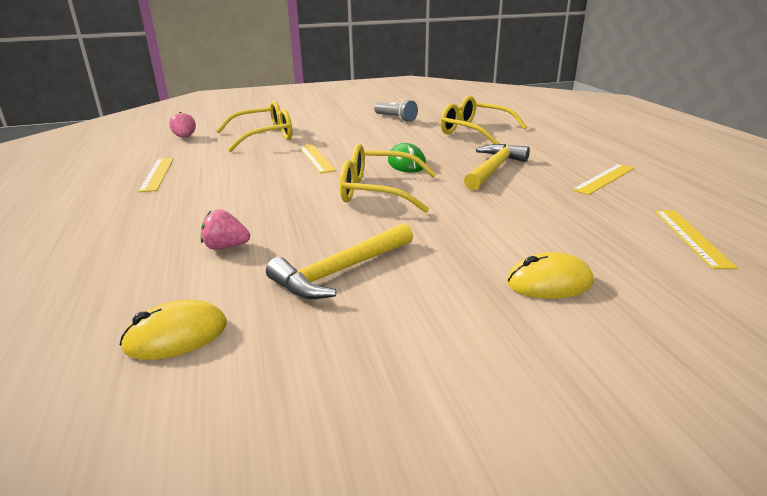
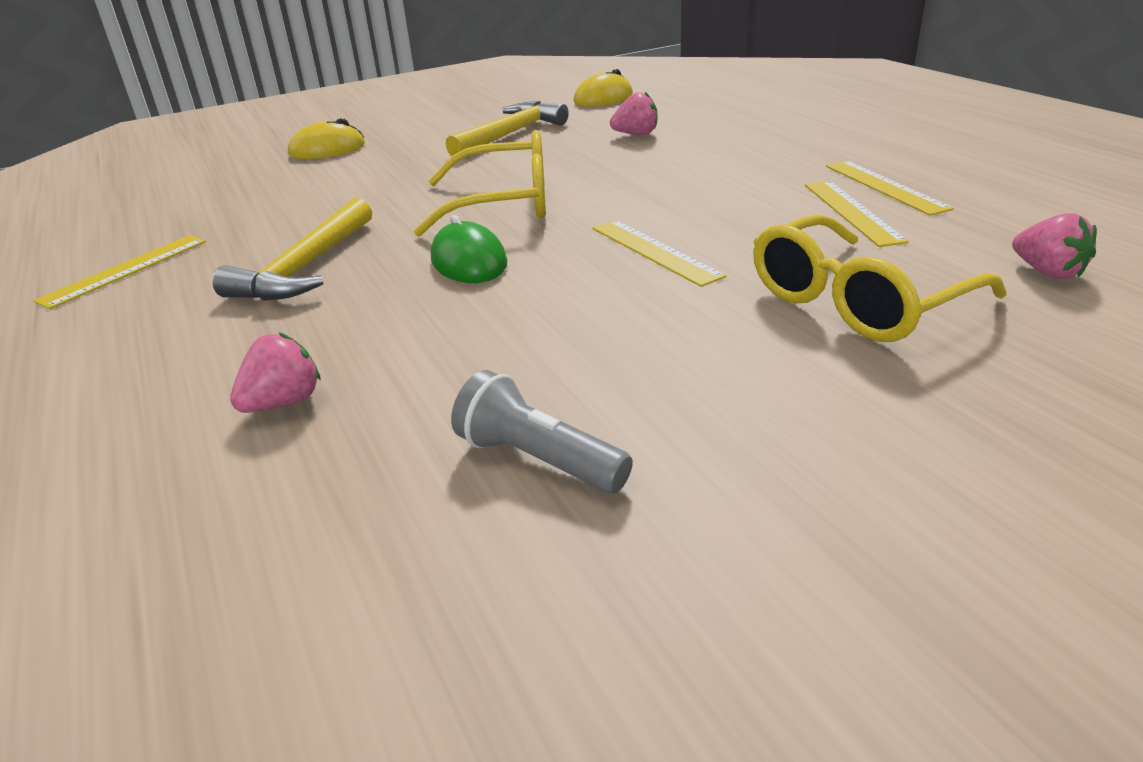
camera: 170 degrees right, 5 degrees up
(474, 131) = (283, 402): yellow glasses -> pink strawberry
(691, 237) = (137, 199): yellow ruler -> yellow ruler (852, 212)

